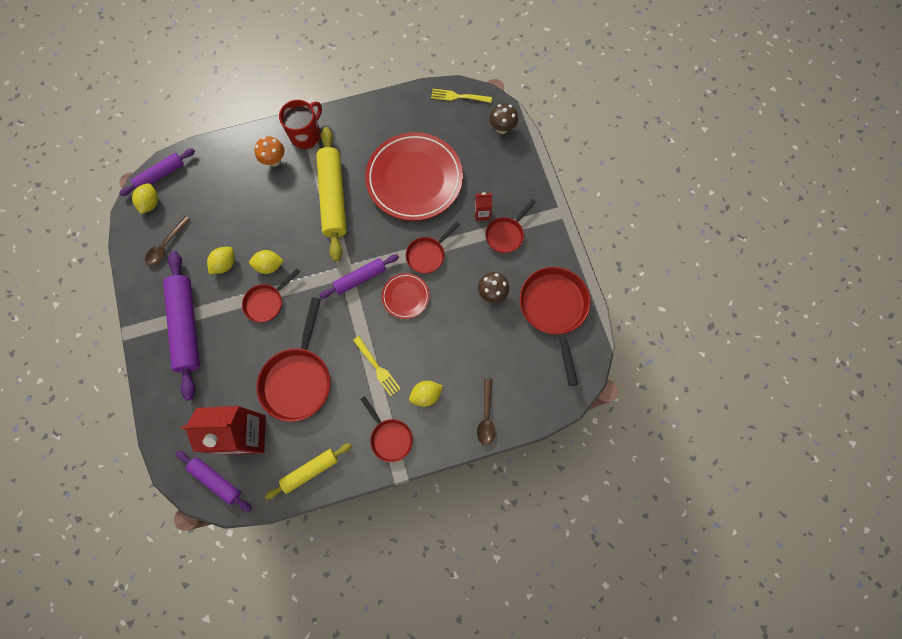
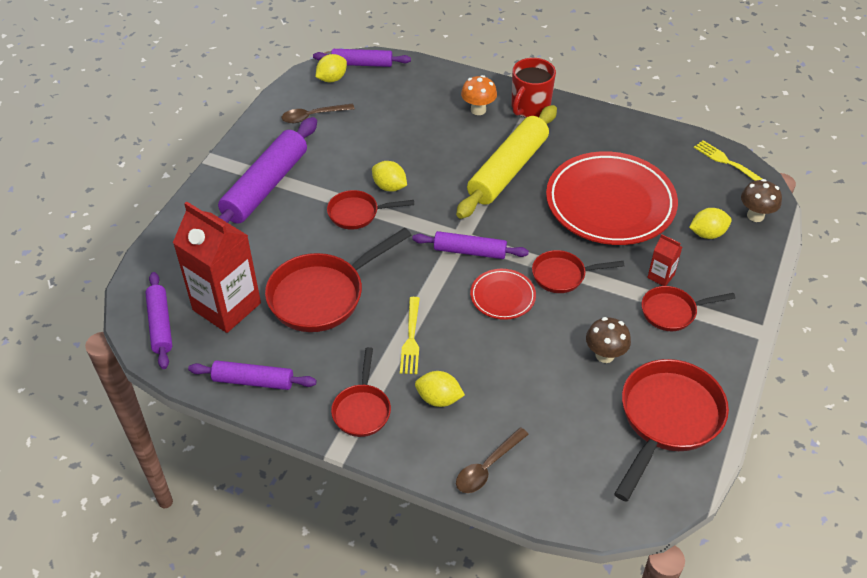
camera: 40 degrees right, 25 degrees down
(225, 264) = (349, 161): yellow lemon -> yellow lemon (707, 234)
(306, 135) = (530, 107): red mug -> red mug turned 135 degrees clockwise
(310, 470) = (253, 381): yellow rolling pin -> purple rolling pin

